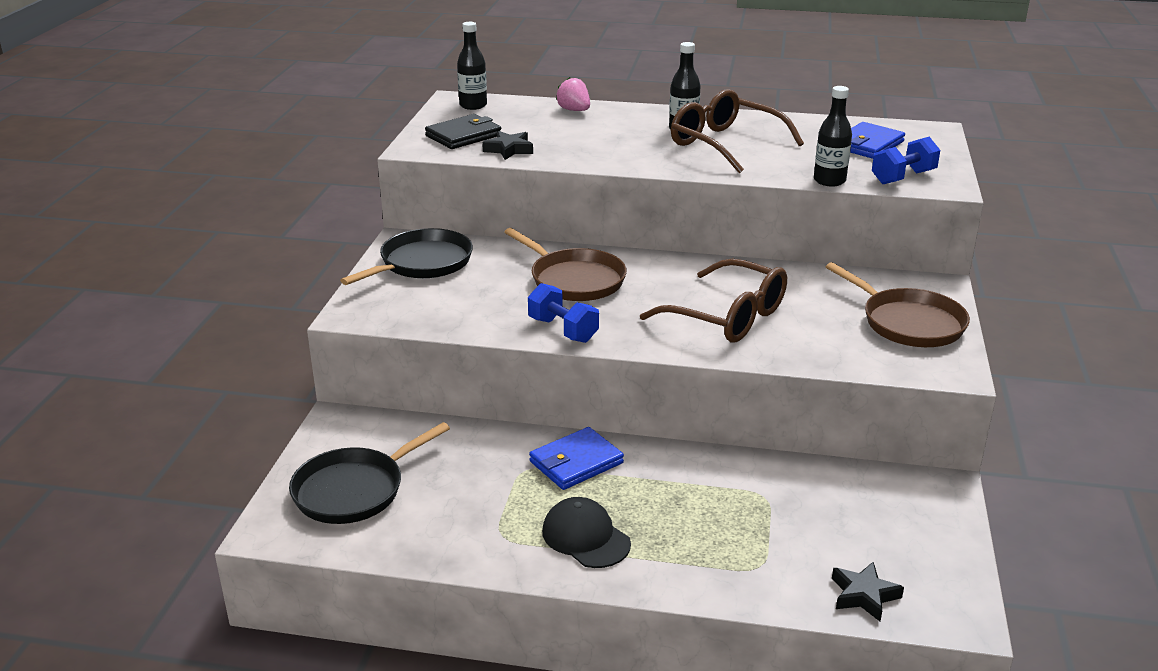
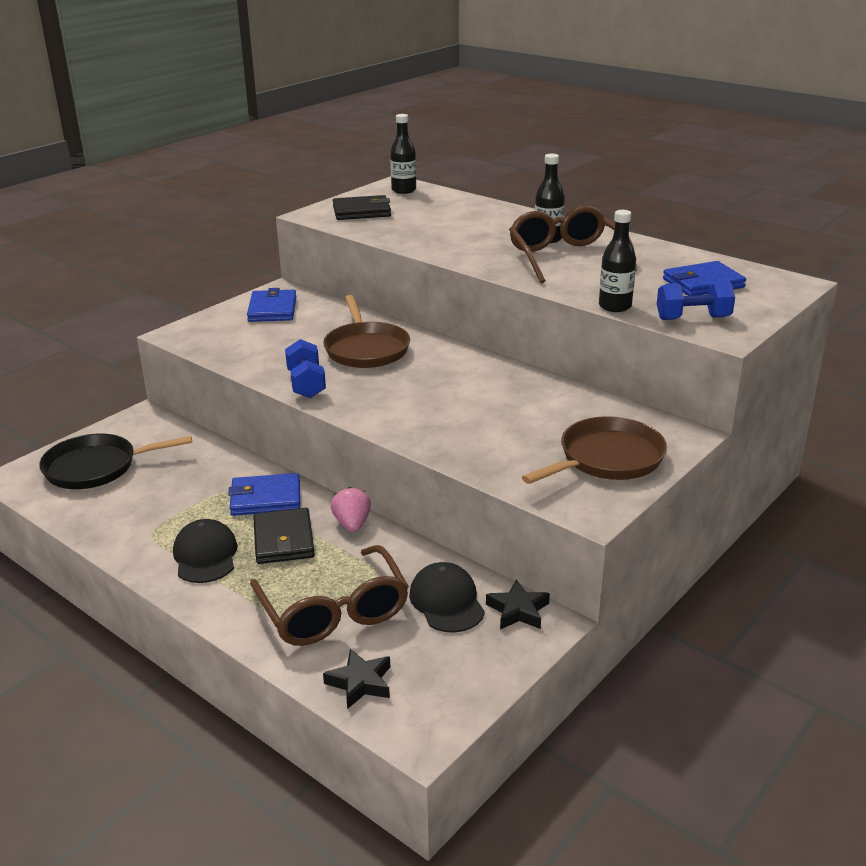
camera: 30 degrees right, 0 degrees up
(422, 263) = (272, 309): black pan -> blue wallet
(509, 149) = (380, 228): black star -> black star (518, 610)
(574, 110) = (478, 207): pink strawberry -> pink strawberry (352, 524)
(642, 495) = (284, 540): none -> black wallet
(728, 317) = (450, 409): brown glasses -> brown glasses (334, 611)
(849, 498) = (446, 601): none -> black cap
(908, 323) = (607, 458): brown pan -> brown pan turned 120 degrees counterclockwise

